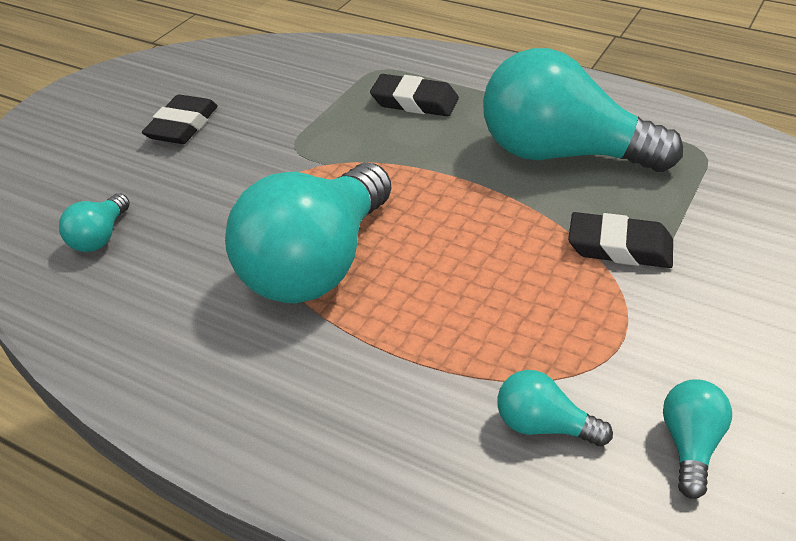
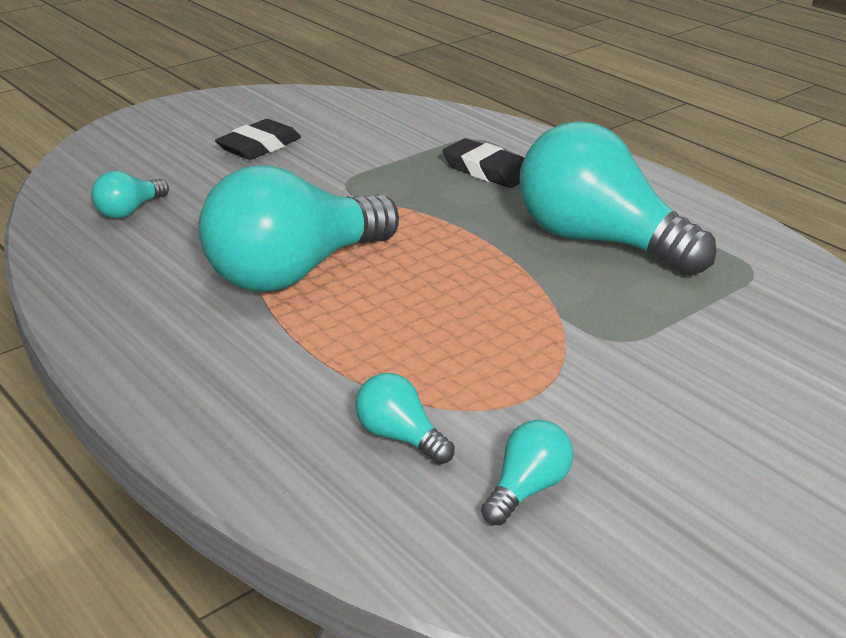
camera: 20 degrees right, 10 degrees down
(619, 247) = (592, 326): black eraser -> none

